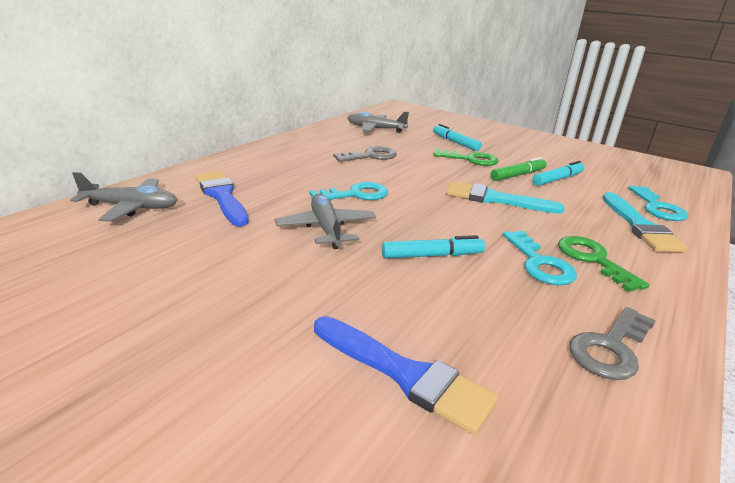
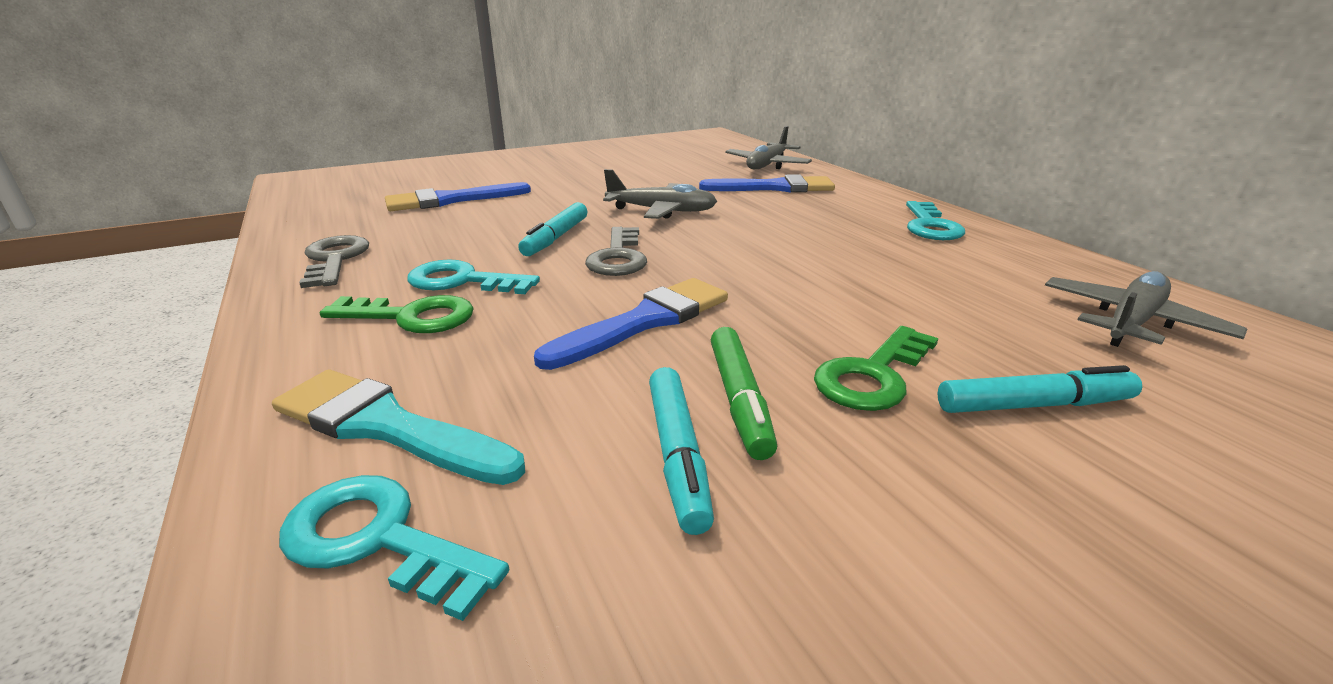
camera: 120 degrees right, 0 degrees up
(356, 194) = (738, 236): turquoise key -> turquoise key (930, 226)
(370, 156) = (905, 275): grey key -> grey key (618, 257)
(495, 199) = (645, 321): turquoise brush -> blue brush

